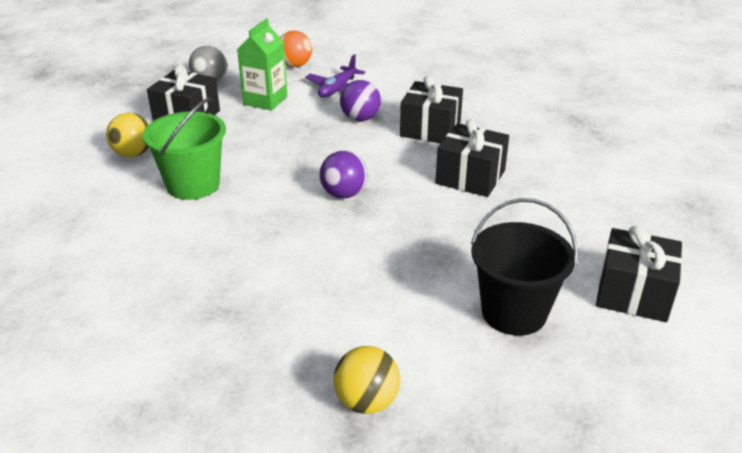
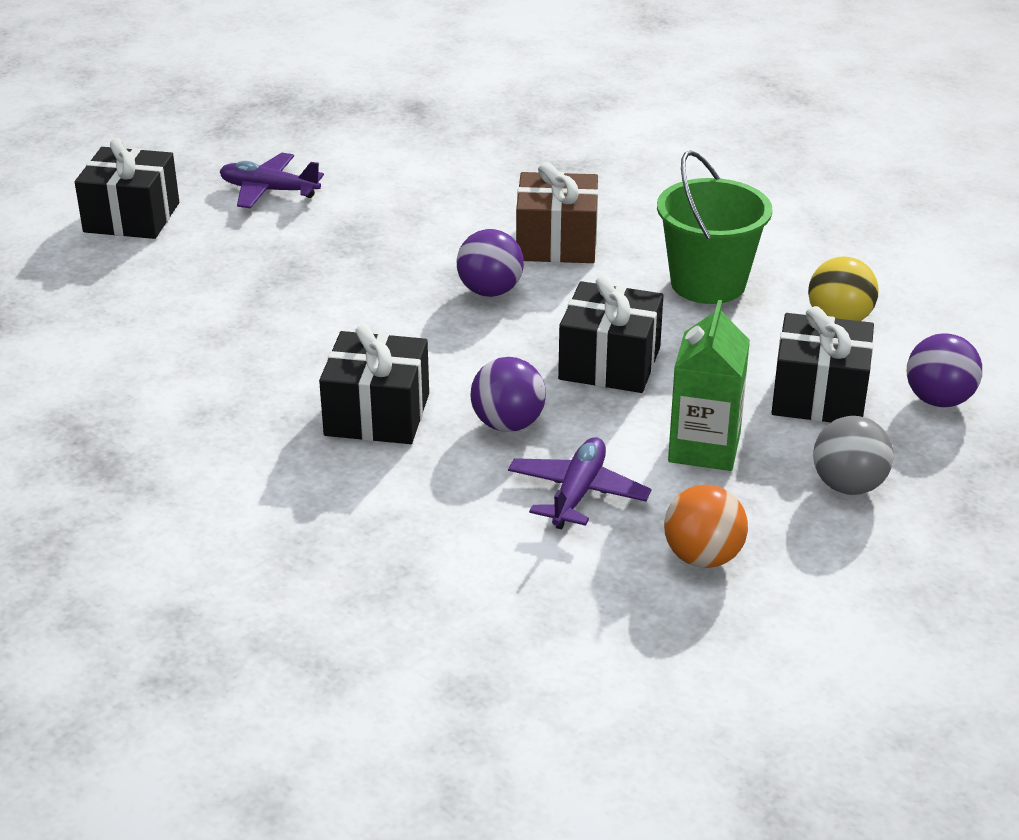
camera: 170 degrees right, 0 degrees up
(127, 109) = (938, 400): none -> purple ball
(279, 228) = (556, 243): none -> brown gift
(367, 401) = (408, 123): yellow ball -> none
(470, 177) = (309, 333): black gift -> black gift (609, 363)
(514, 312) = (269, 190): black bucket -> purple plane

